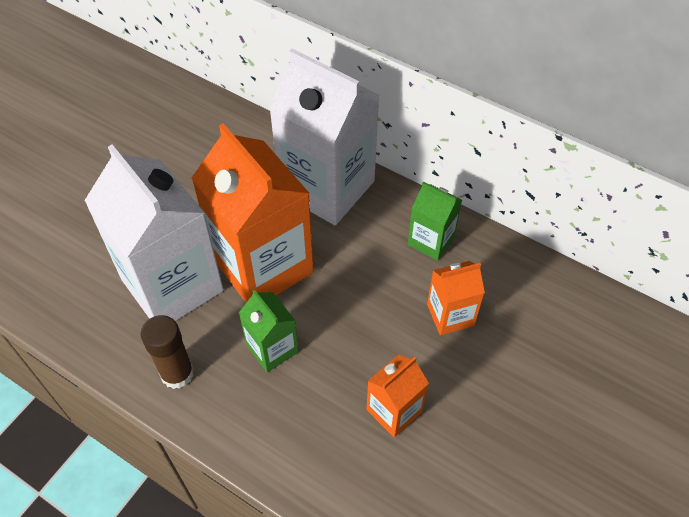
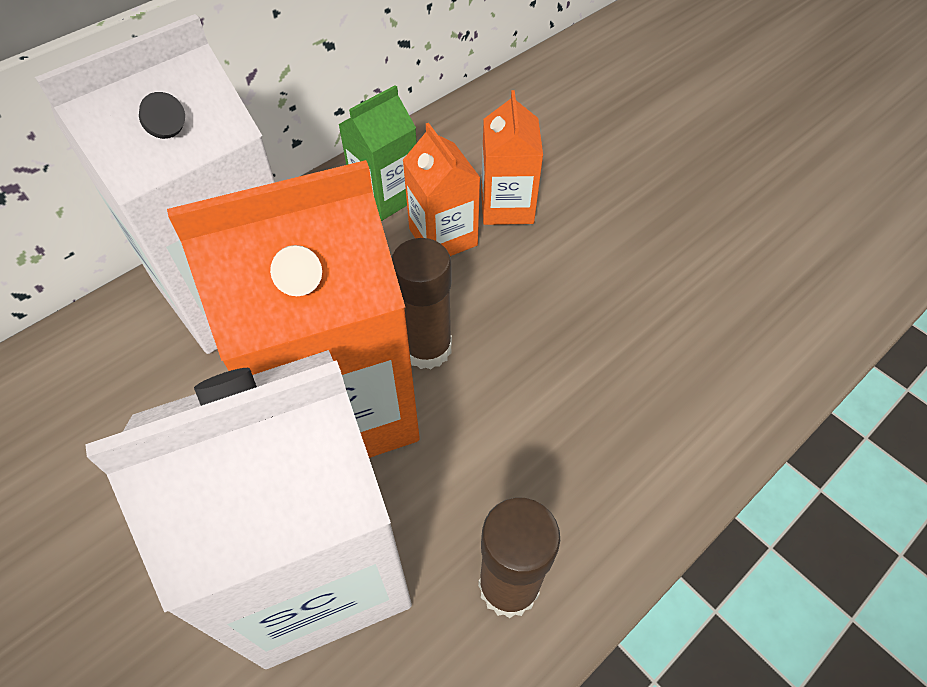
camera: 75 degrees left, 0 degrees up
(272, 348) = (499, 424): green carton -> none
(315, 297) = (427, 348): none -> brown glue stick
(394, 410) = (632, 297): orange carton -> orange carton (443, 237)

